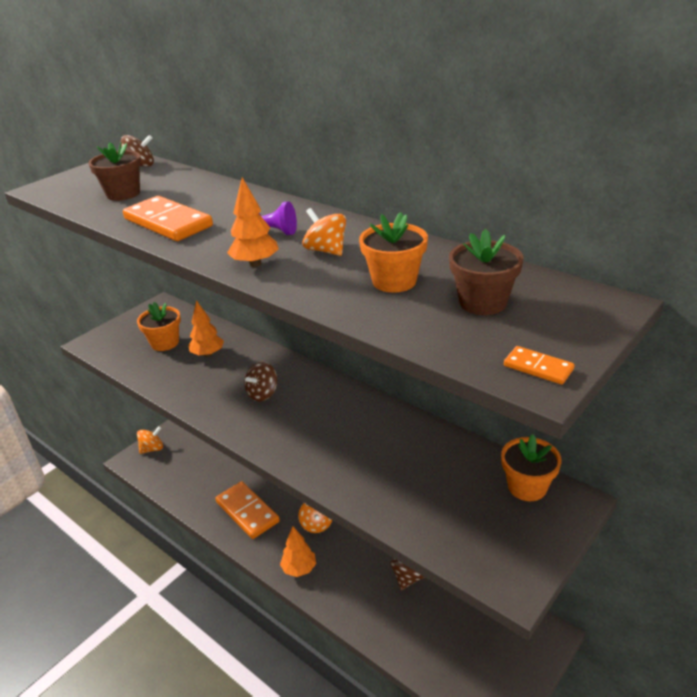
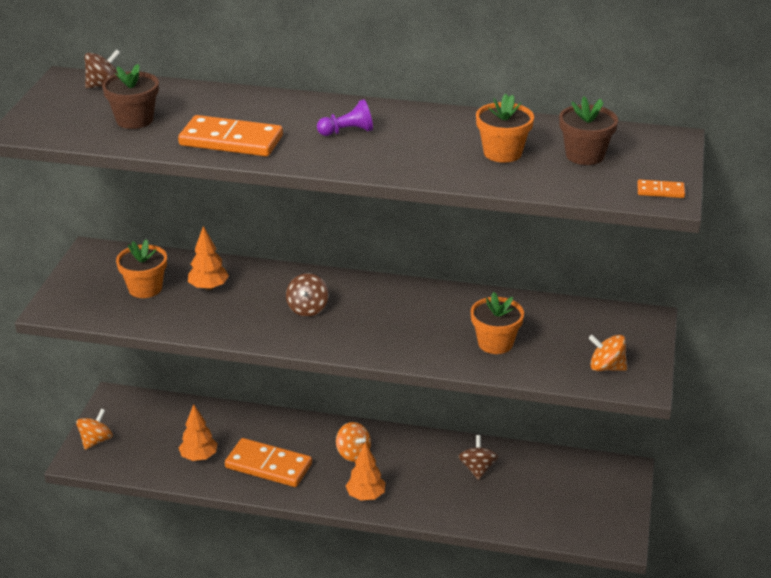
camera: 30 degrees left, 0 degrees up
(255, 264) = (369, 162): orange tree -> orange tree (199, 457)
(326, 250) = (417, 138): orange spinning top -> orange spinning top (606, 367)
(527, 487) = (606, 318): orange flower pot -> orange flower pot (495, 343)

